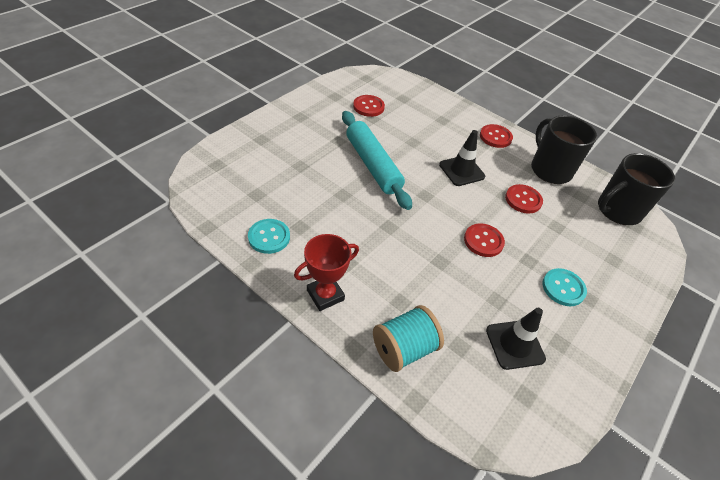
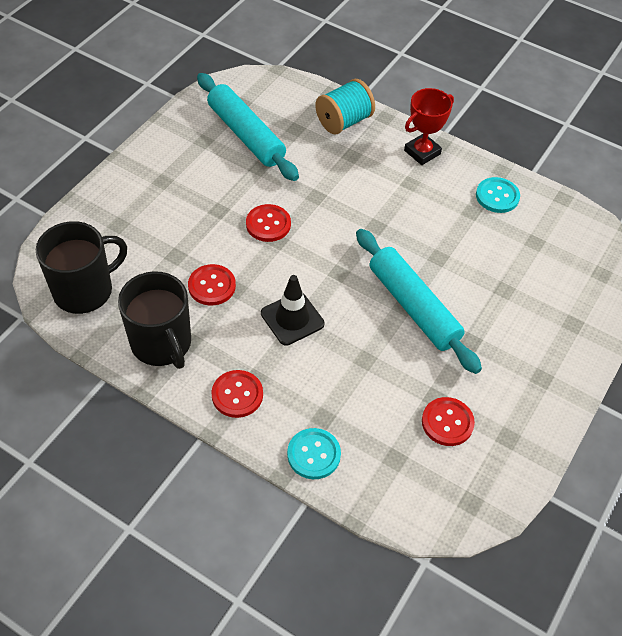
camera: 175 degrees right, 5 degrees up
(515, 344) = (246, 135): black traffic cone -> turquoise rolling pin
(563, 288) = (187, 187): turquoise button -> turquoise button (313, 454)

